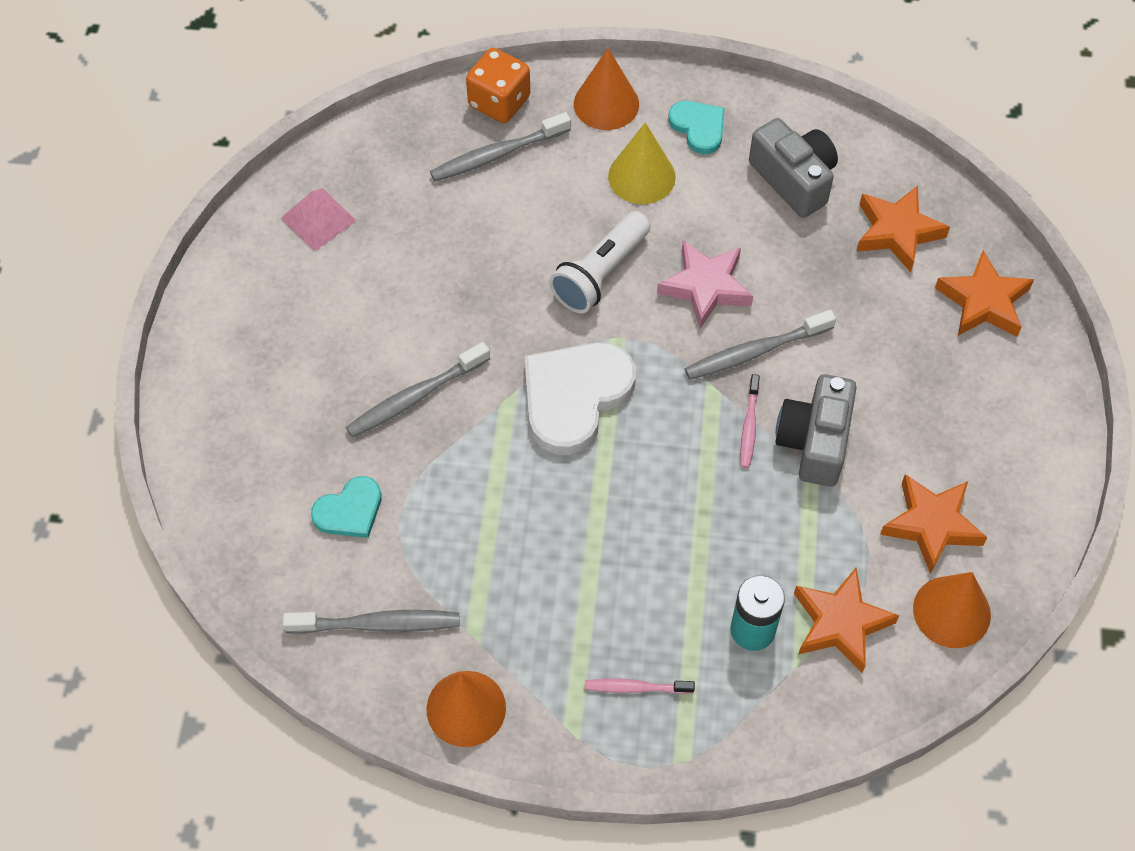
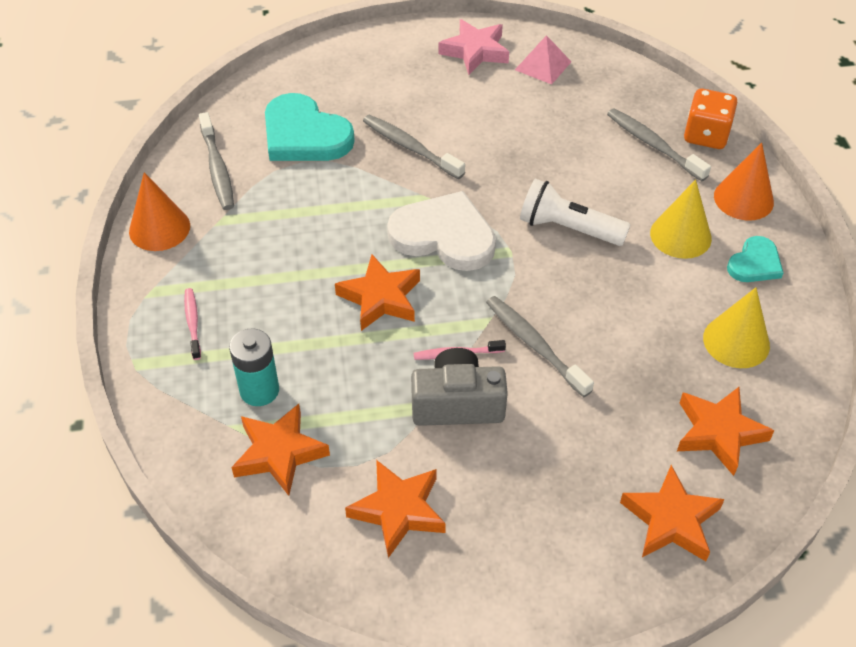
camera: 75 degrees right, 10 degrees down
(349, 511) = (304, 135): turquoise heart -> turquoise heart, size x1.82
(651, 482) = (380, 298): none -> orange star
(705, 287) = (586, 299): pink star -> pink star (475, 51)
(794, 179) = (736, 341): grey camera -> yellow cone
(951, 611) = (311, 540): orange cone -> none

